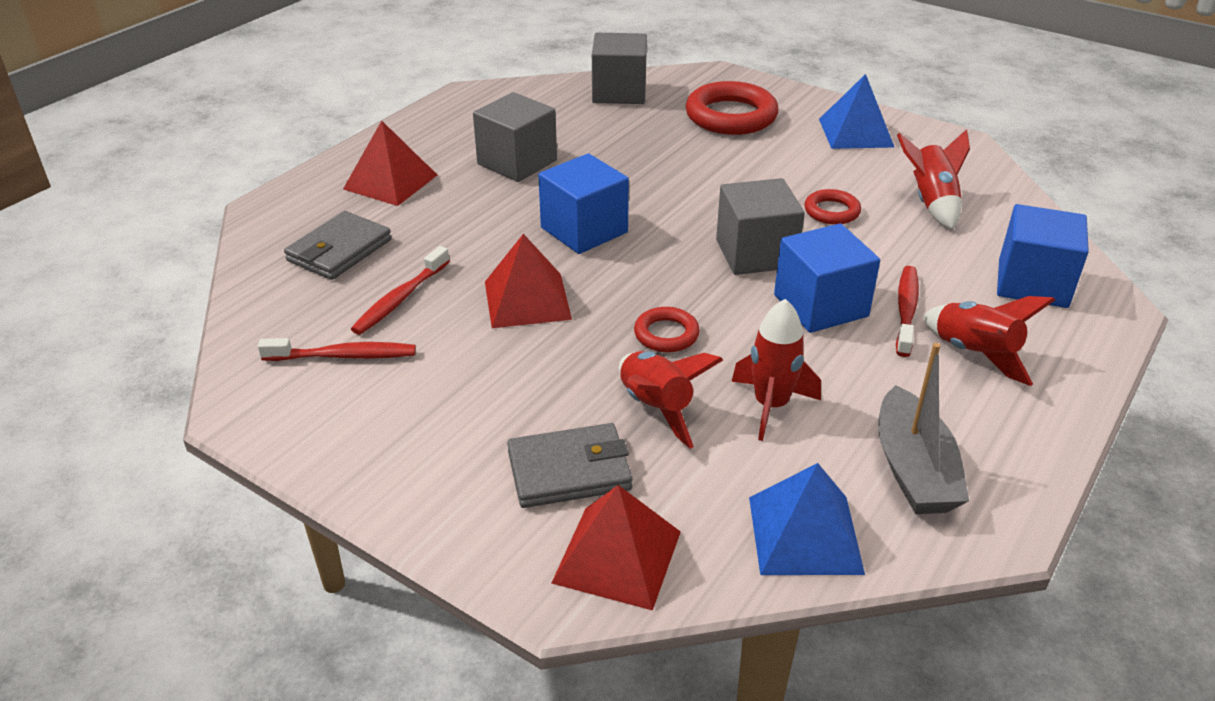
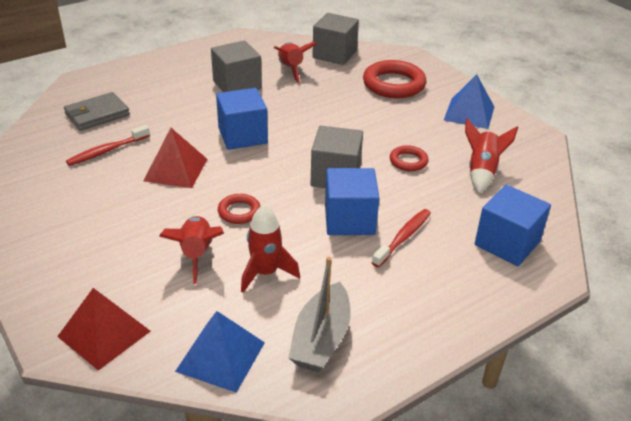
camera: 20 degrees right, 0 degrees up
(344, 356) = (52, 175): red toothbrush -> none
(390, 182) = (156, 81): red pyramid -> none
(569, 471) = (118, 276): grey wallet -> none
(974, 354) = (425, 278): red rocket -> red rocket (291, 69)

